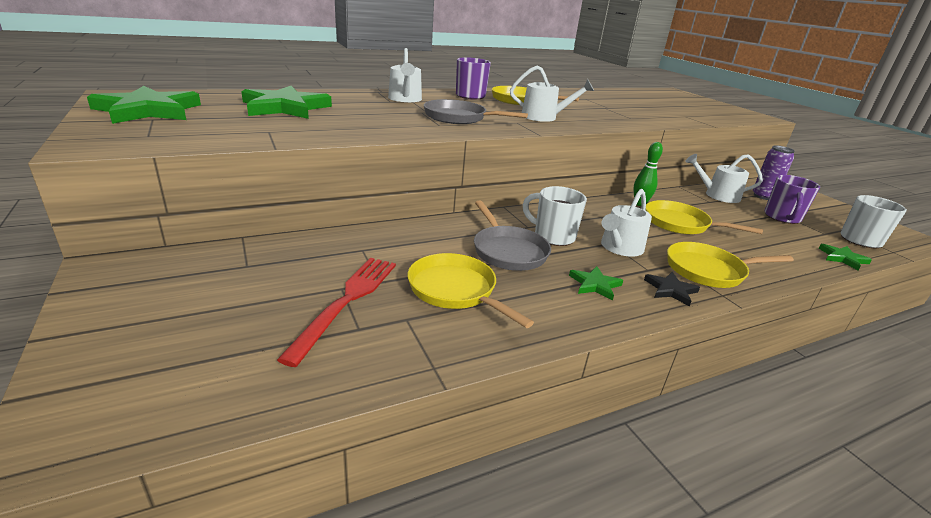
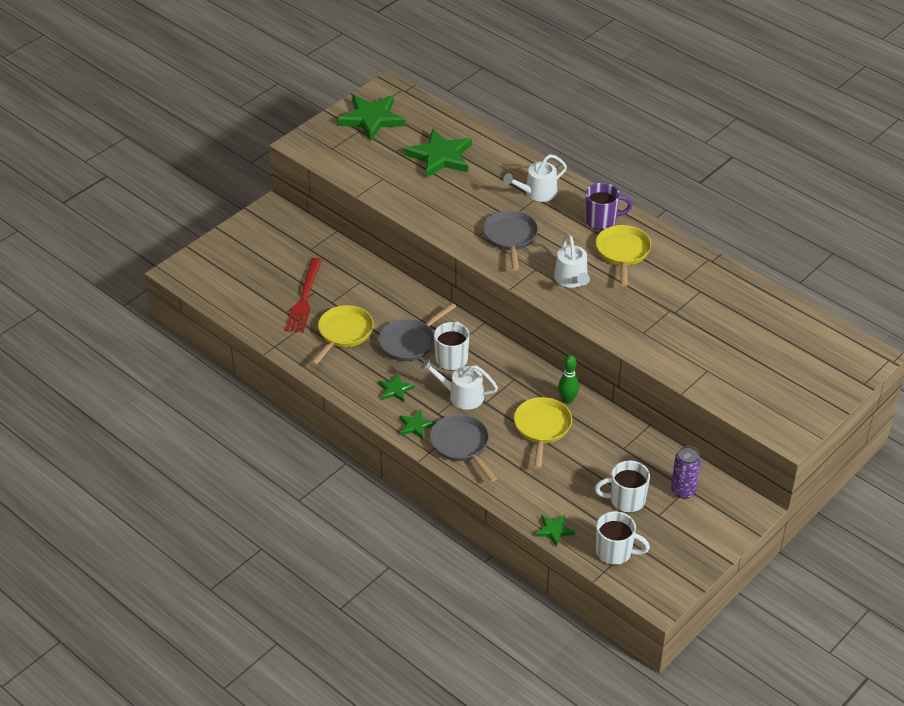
camera: 70 degrees right, 15 degrees up
(347, 301) = (304, 298): red fork -> red fork turned 105 degrees clockwise
(670, 290) = (415, 426): black star -> green star
(708, 270) = (461, 445): yellow pan -> grey pan
(718, 195) = (649, 454): white watering can -> none
(782, 217) = (626, 500): purple mug -> white mug

